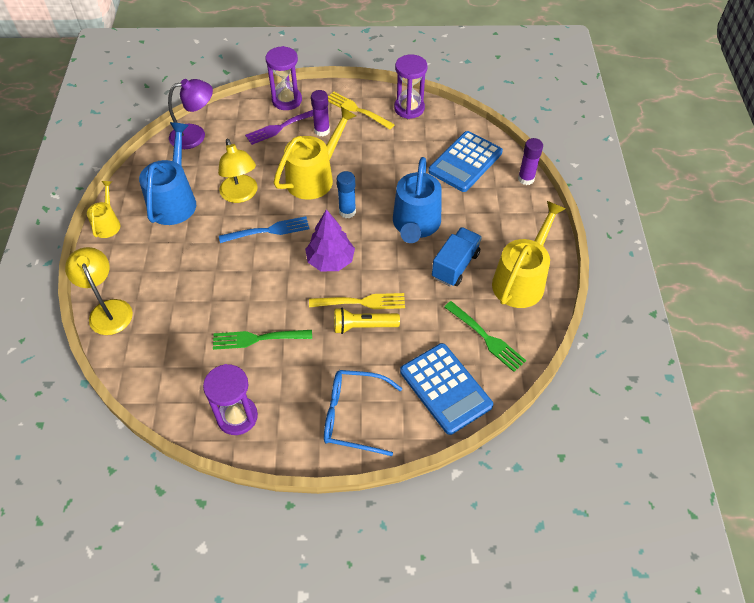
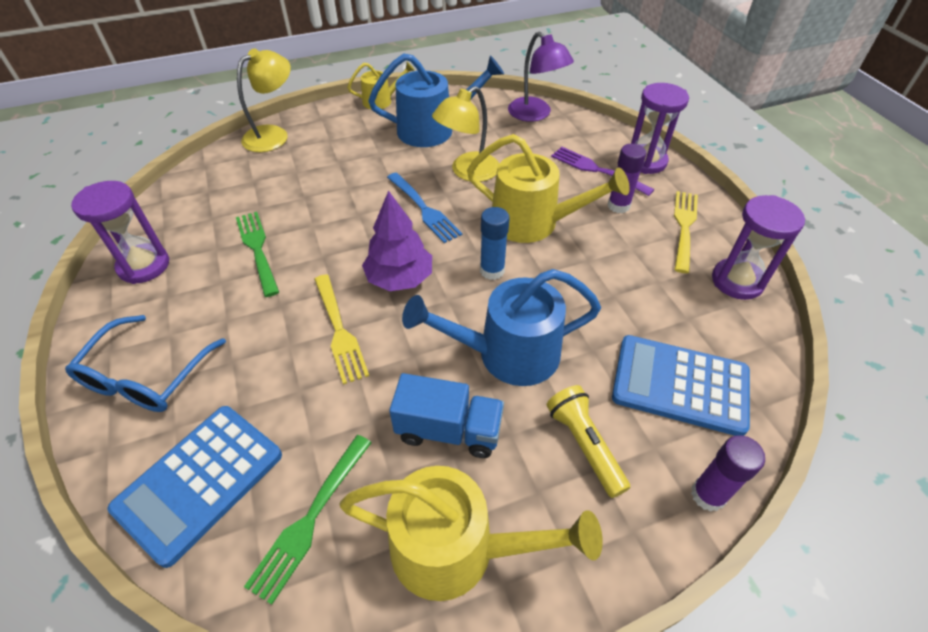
camera: 70 degrees right, 5 degrees down
(353, 416) = (146, 376): blue glasses -> blue glasses turned 150 degrees counterclockwise
(363, 326) = (298, 344): yellow flashlight -> yellow flashlight (584, 445)

